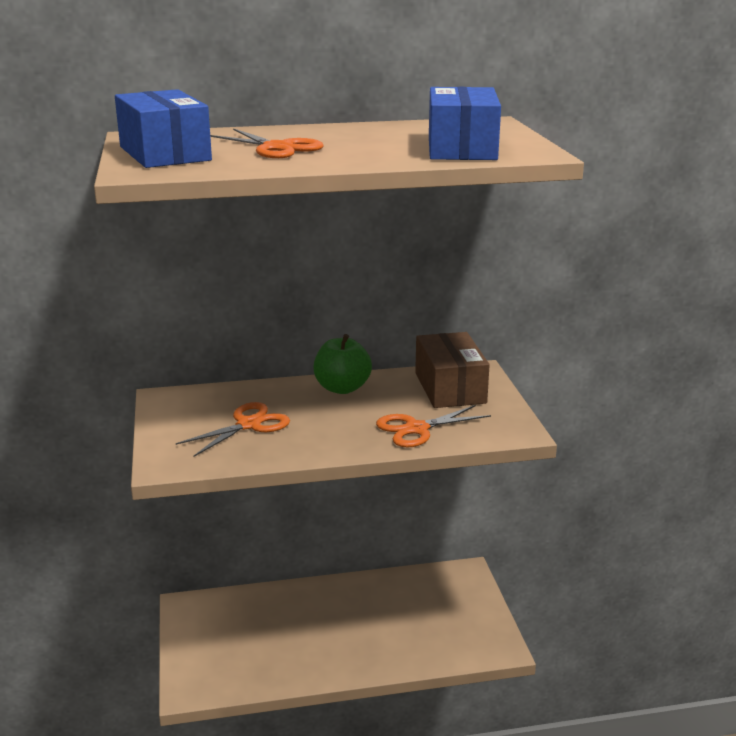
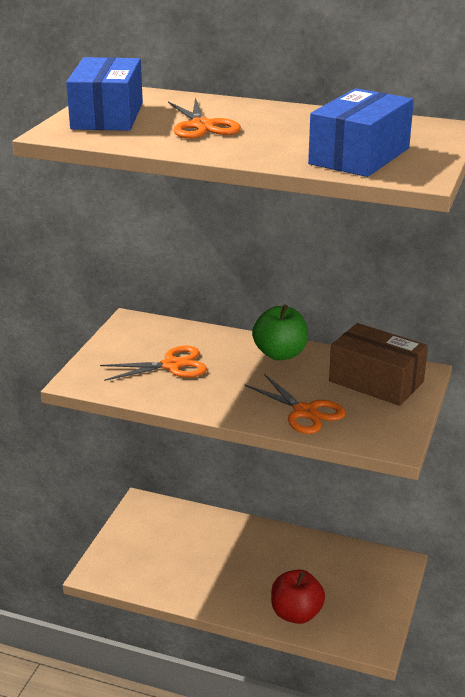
camera: 30 degrees right, 5 degrees up
(414, 649) = (296, 613): none -> red apple
(416, 429) = (305, 412): orange scissors -> orange scissors turned 135 degrees counterclockwise
(450, 388) = (376, 381): brown box -> brown box turned 75 degrees counterclockwise

